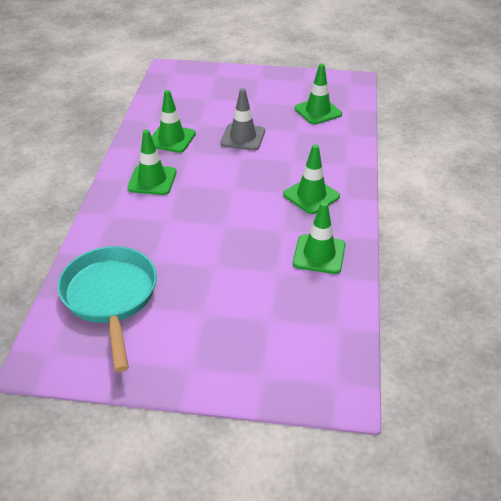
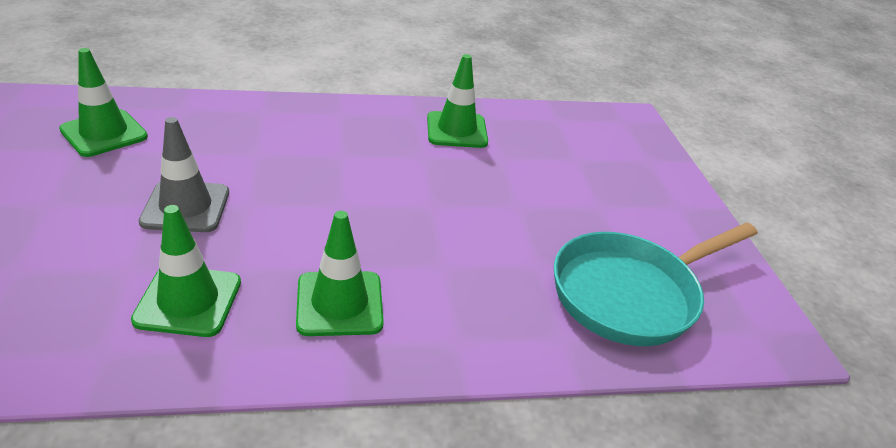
camera: 110 degrees left, 5 degrees down
(311, 195) = (343, 137): green traffic cone -> none

